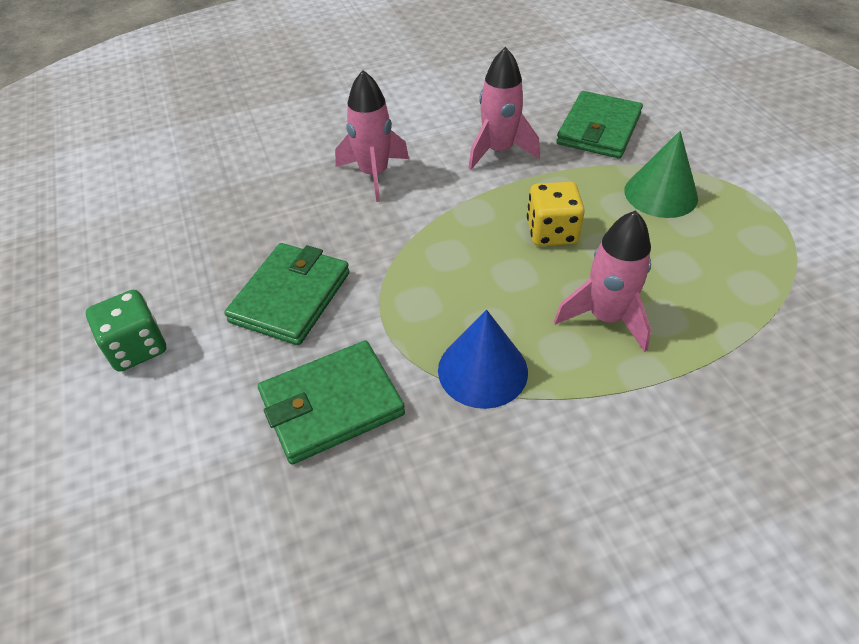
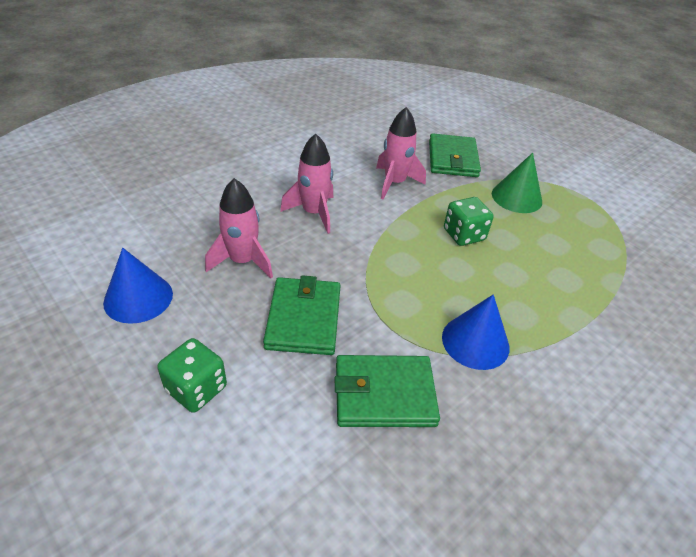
camera: 25 degrees left, 5 degrees down
(133, 238) = (138, 298): none -> blue cone
(331, 405) = (384, 394): green wallet -> green wallet turned 45 degrees clockwise
(551, 232) = (464, 235): yellow dice -> green dice
(606, 317) = (532, 287): pink rocket -> pink rocket (242, 261)

